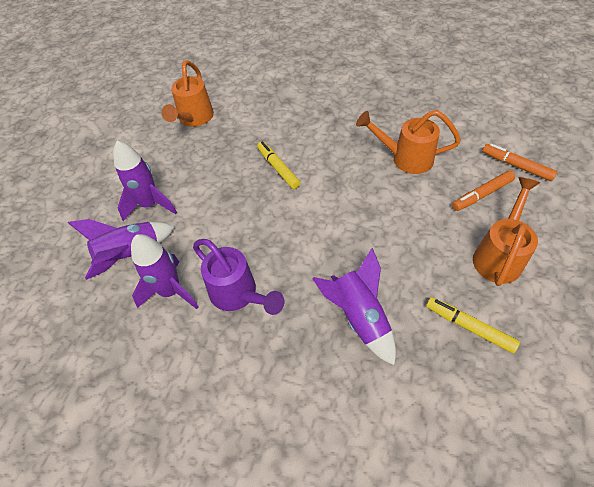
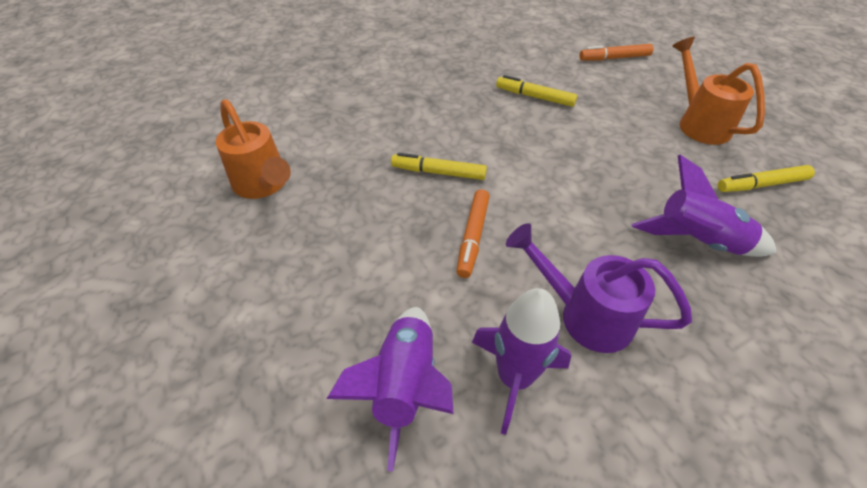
camera: 50 degrees left, 5 degrees down
(150, 205) = (344, 311): purple rocket -> none
(238, 295) = (584, 314): purple watering can -> purple watering can turned 150 degrees counterclockwise
(405, 158) = (535, 97): orange watering can -> yellow marker
(482, 194) = (625, 90): orange marker -> orange marker (472, 237)

